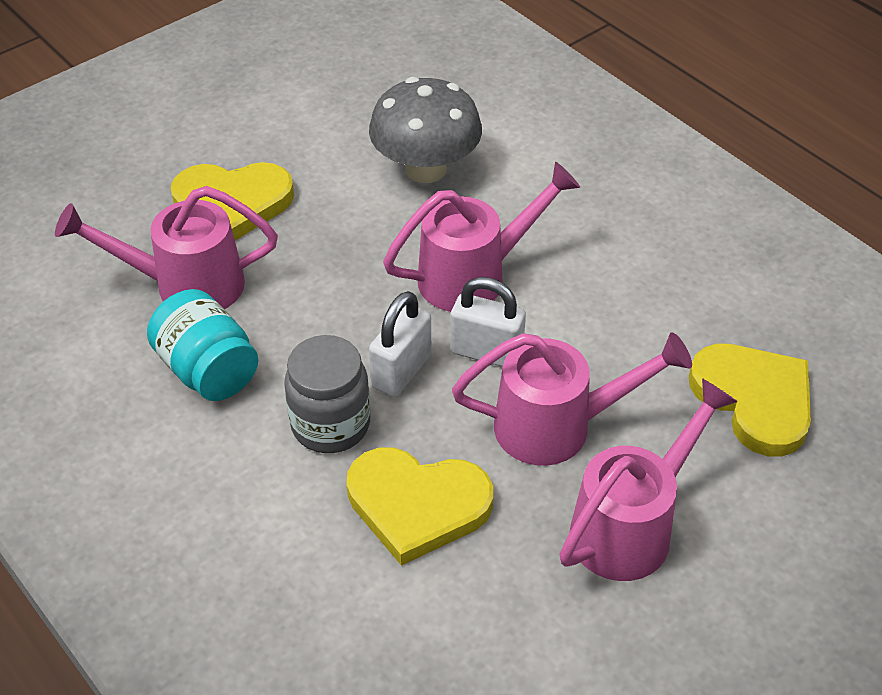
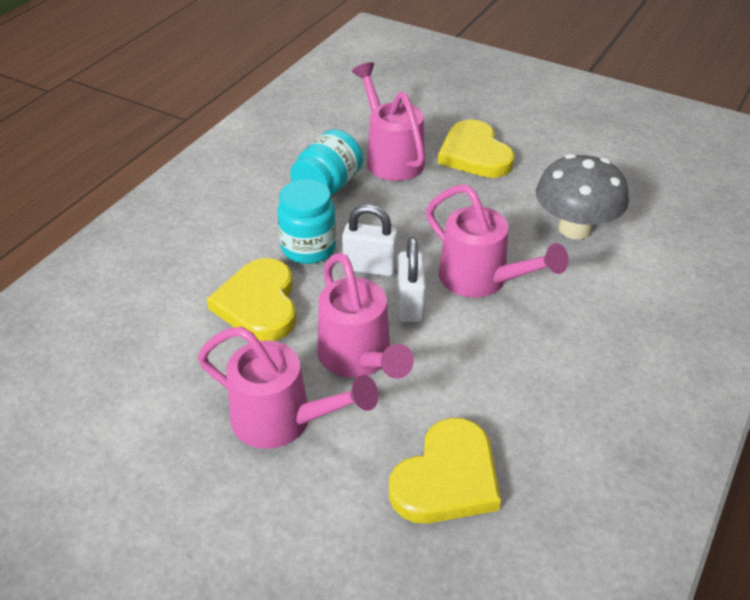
camera: 70 degrees right, 5 degrees down
(330, 424) = (308, 248): grey jar -> turquoise jar

